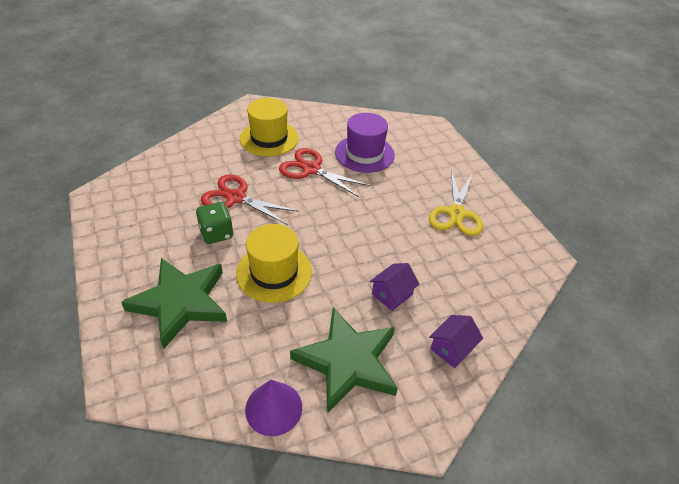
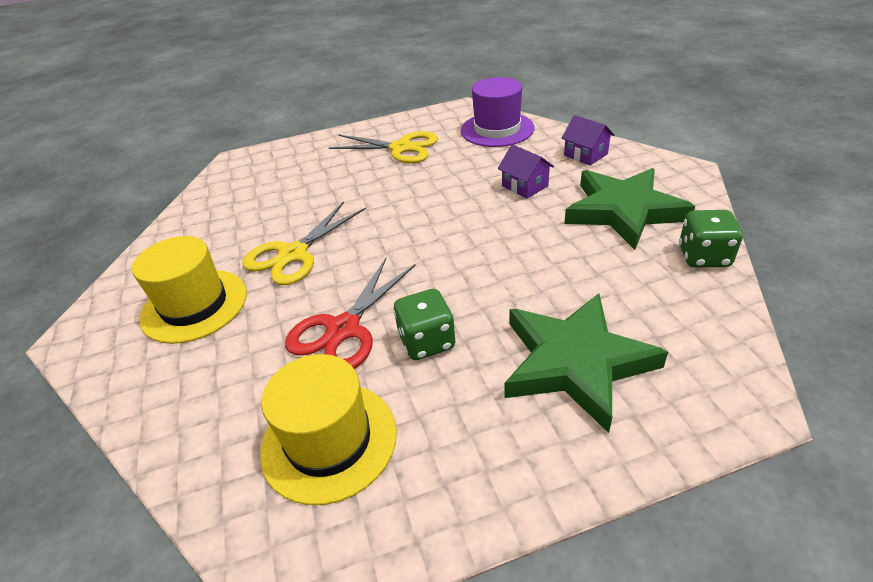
camera: 80 degrees left, 5 degrees down
(273, 408) = (703, 257): purple cone -> green dice
(274, 272) = (502, 273): yellow hat -> yellow hat (329, 440)
(311, 169) = (293, 254): red scissors -> yellow scissors
(364, 153) = (273, 209): purple hat -> purple hat (497, 129)

